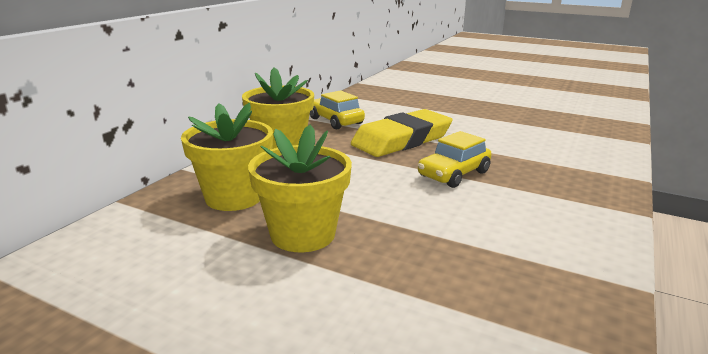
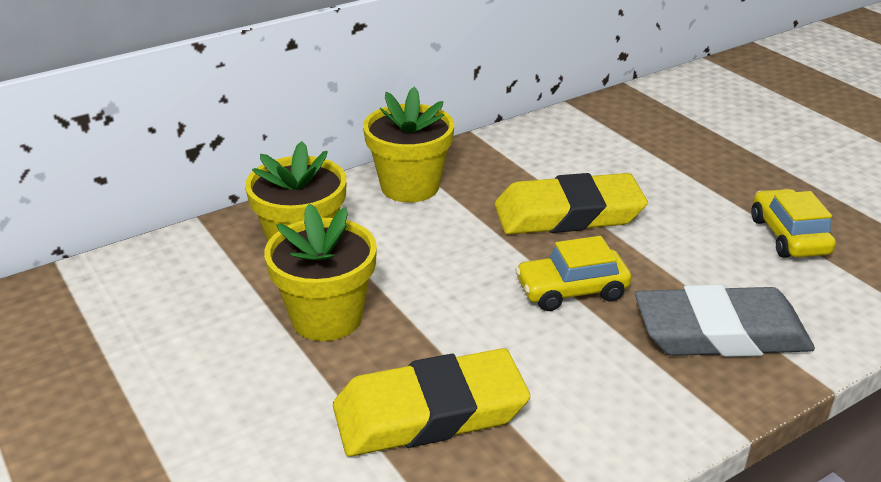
camera: 30 degrees right, 10 degrees up
(335, 121) = (517, 156): yellow car -> yellow car (789, 236)
(454, 268) = (430, 412): none -> yellow eraser
(560, 172) = (720, 332): none -> grey eraser

